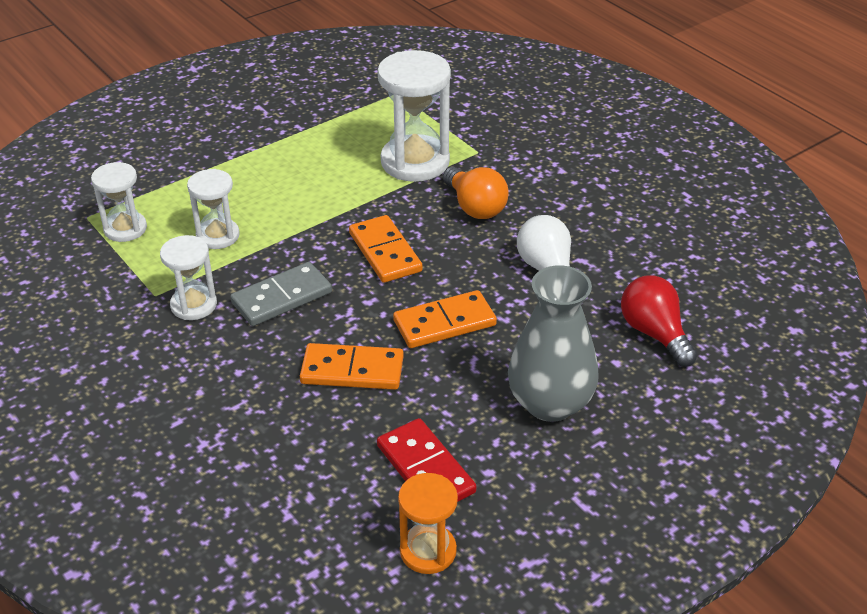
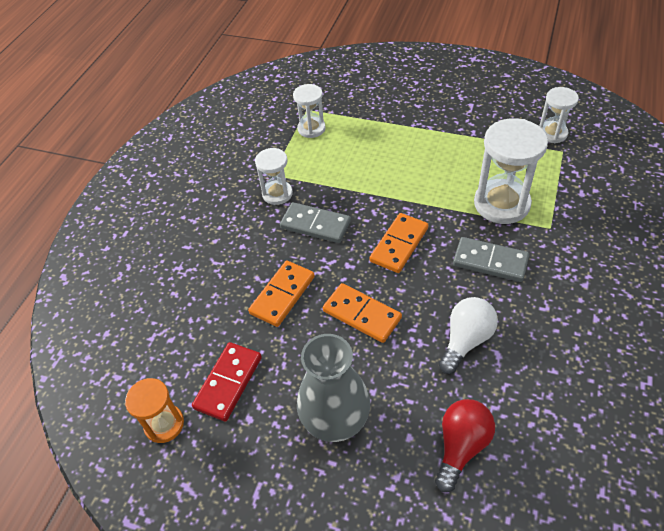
camera: 60 degrees right, 10 degrees up
(218, 236) = (341, 165): white hourglass -> white hourglass (552, 133)
(352, 370) = (282, 295): orange domino -> orange domino turned 60 degrees clockwise
(475, 207) = (490, 261): orange light bulb -> grey domino

